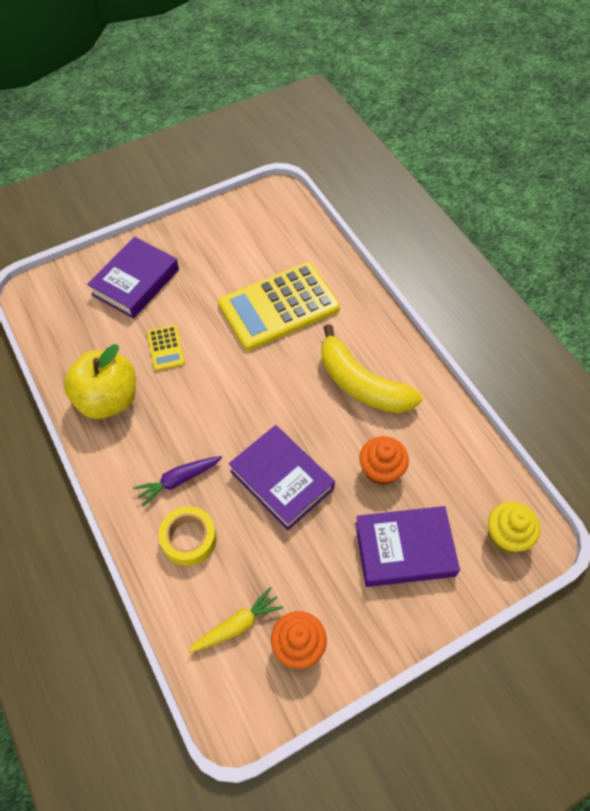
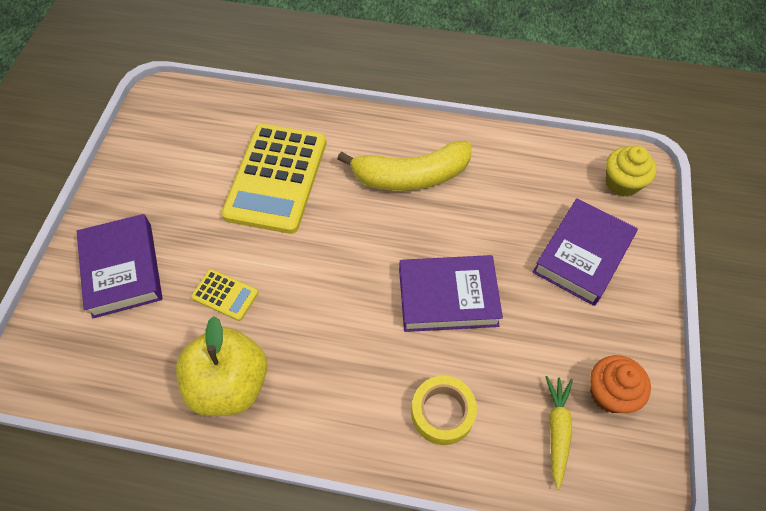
camera: 50 degrees left, 0 degrees up
(178, 480) = (375, 381): purple carrot -> none
(381, 470) = (500, 220): orange cupcake -> none

